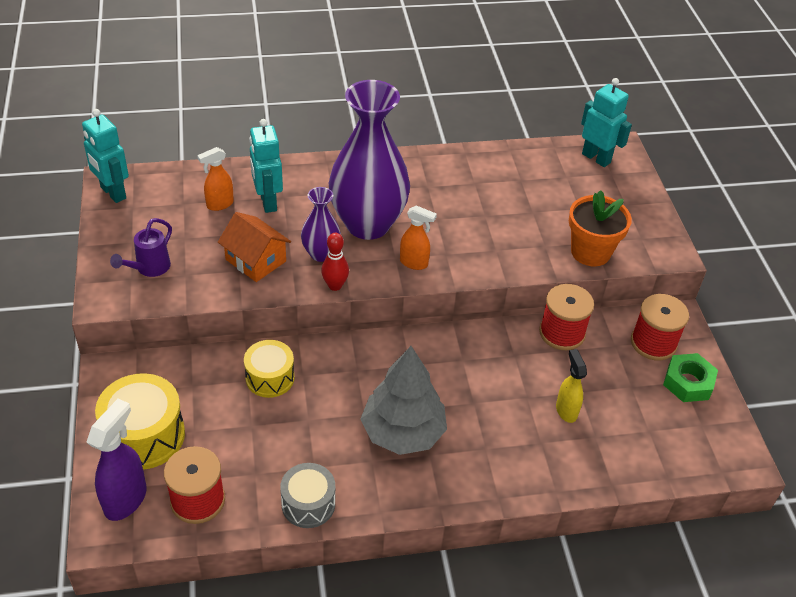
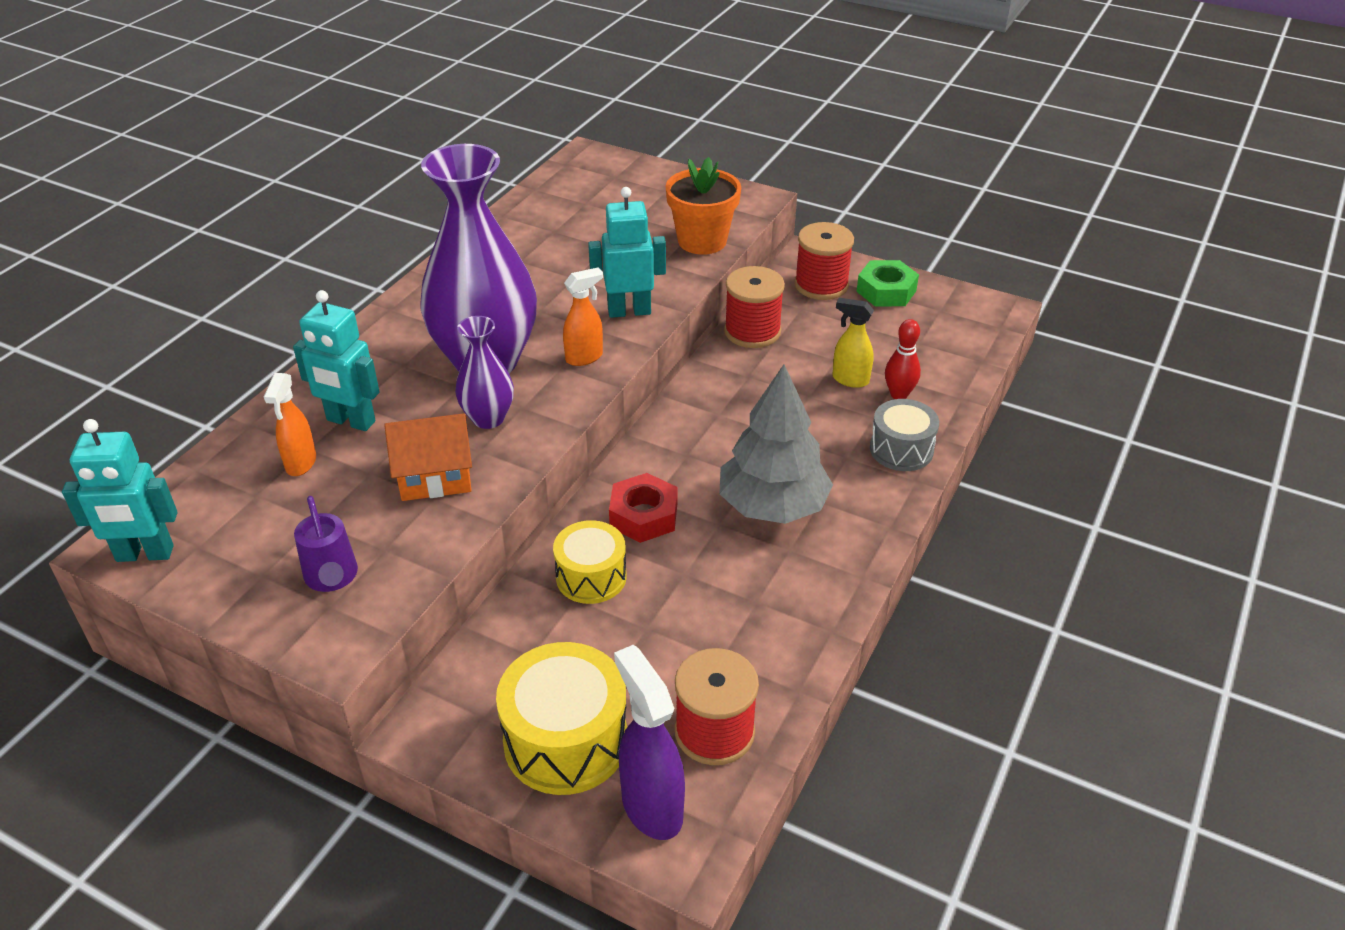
camera: 50 degrees left, 5 degrees down
(308, 504) = (803, 631): grey drum -> grey drum (901, 449)
(335, 285) = (550, 431): red bowling pin -> red bowling pin (899, 394)
(339, 373) = (643, 515): none -> red nut
(596, 158) = (583, 174): turquoise robot -> turquoise robot (629, 311)

